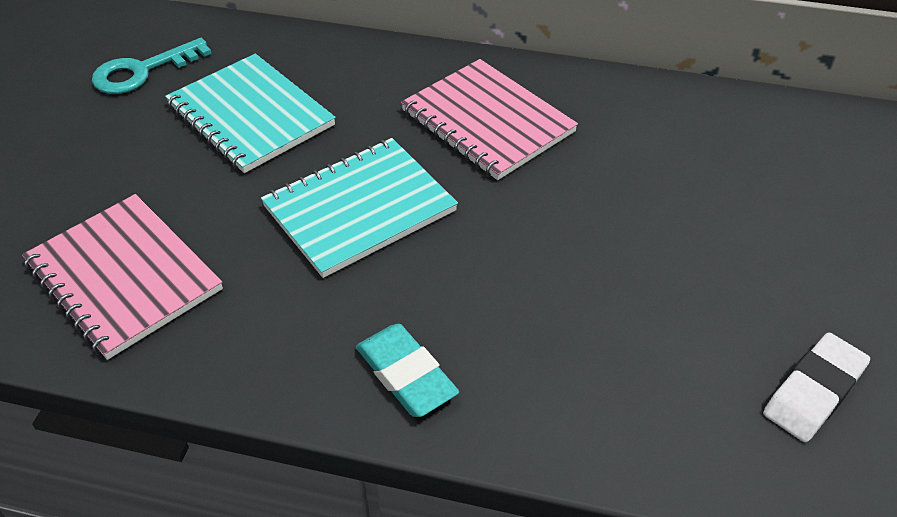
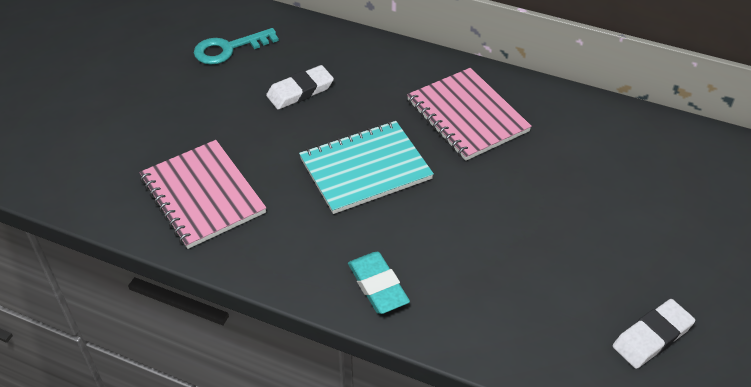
camera: 10 degrees right, 0 degrees up
(251, 115) = (300, 91): turquoise notebook -> white eraser

